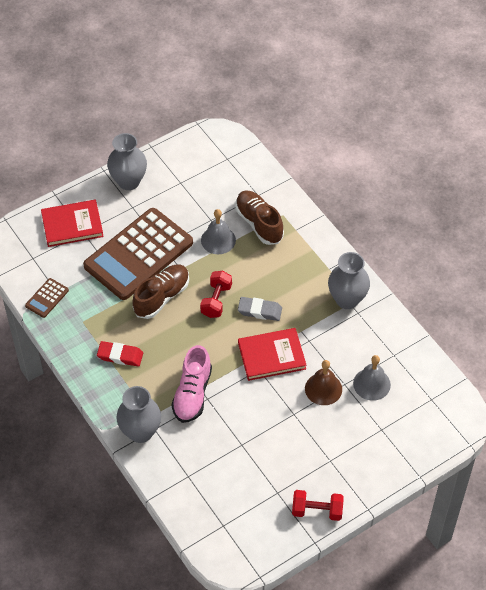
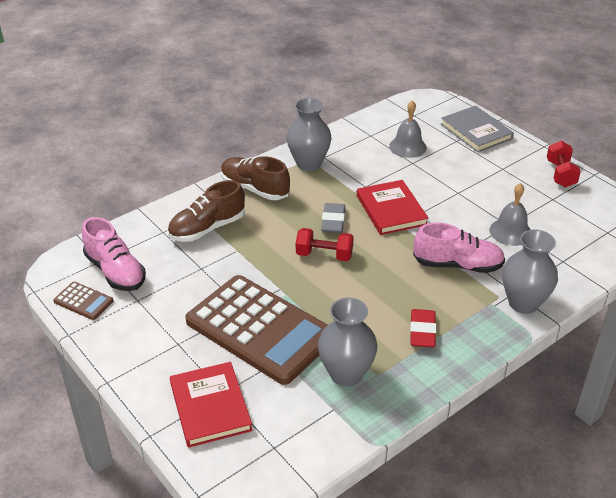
camera: 95 degrees left, 15 degrees down
(47, 298) = (345, 419): brown calculator -> brown calculator (83, 301)
(129, 181) = (131, 352): grey vase -> grey vase (346, 374)
(162, 297) = (326, 301): brown shoe -> brown shoe (254, 189)
(213, 168) = (115, 271): none -> pink shoe
(218, 240) = (233, 259): grey bell -> grey bell (510, 232)
(323, 389) = (422, 175): brown bell -> none
(397, 450) = (476, 131): none -> grey book

